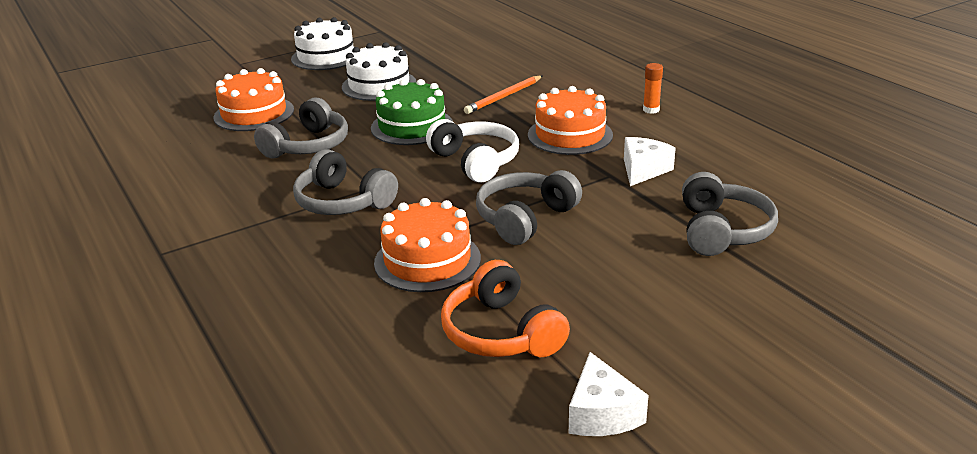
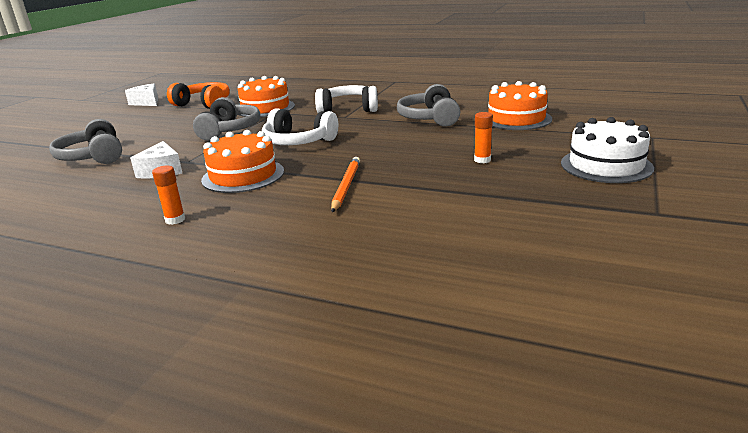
camera: 145 degrees right, 5 degrees down
(343, 202) = (348, 109): grey headphones -> white headphones
(379, 85) = (482, 160): white cake -> orange glue stick
(412, 126) = (384, 145): green cake -> none

